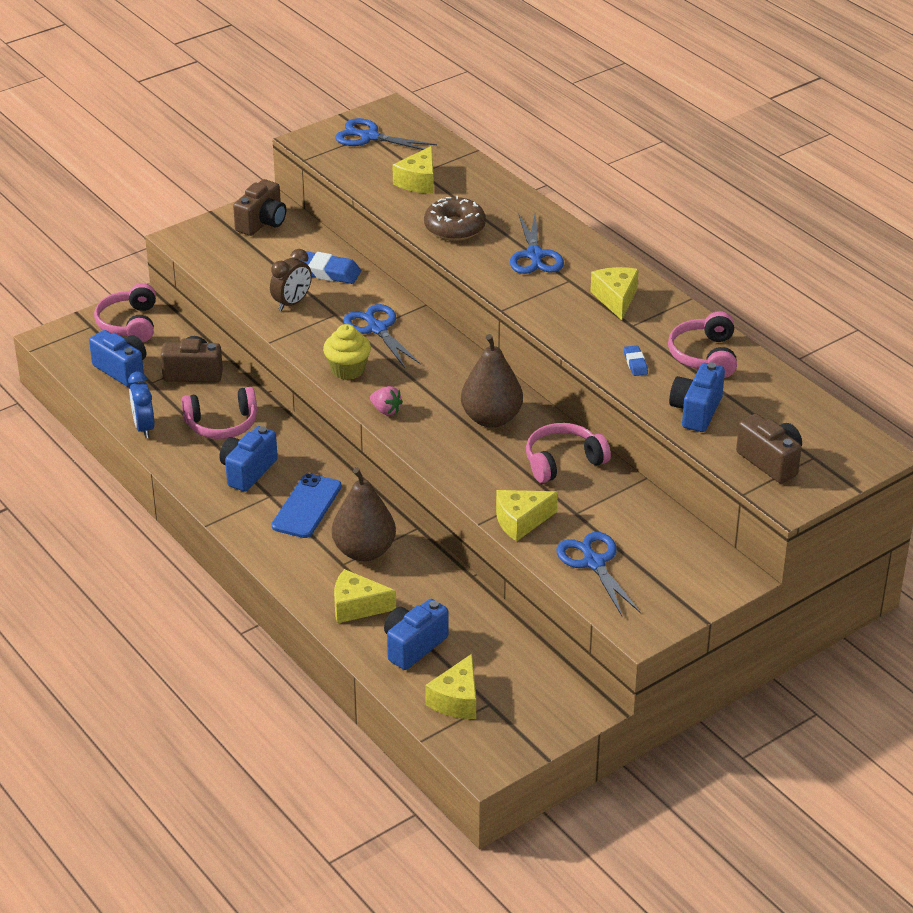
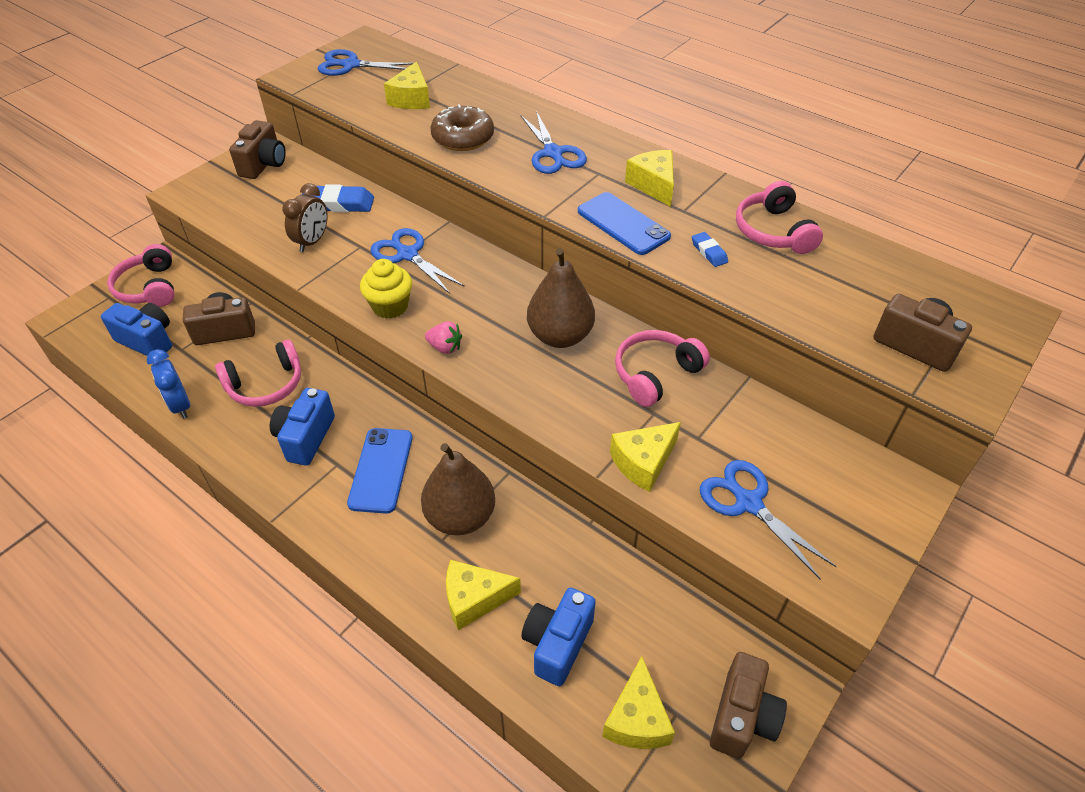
camera: 15 degrees left, 10 degrees up
(539, 715) = (742, 717): none -> brown camera
(570, 328) = (623, 224): none -> blue phone
(696, 411) = (801, 297): blue camera -> none

